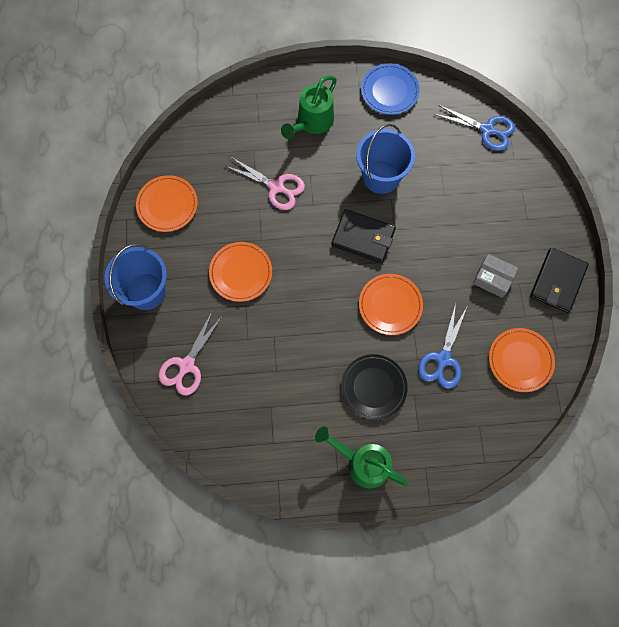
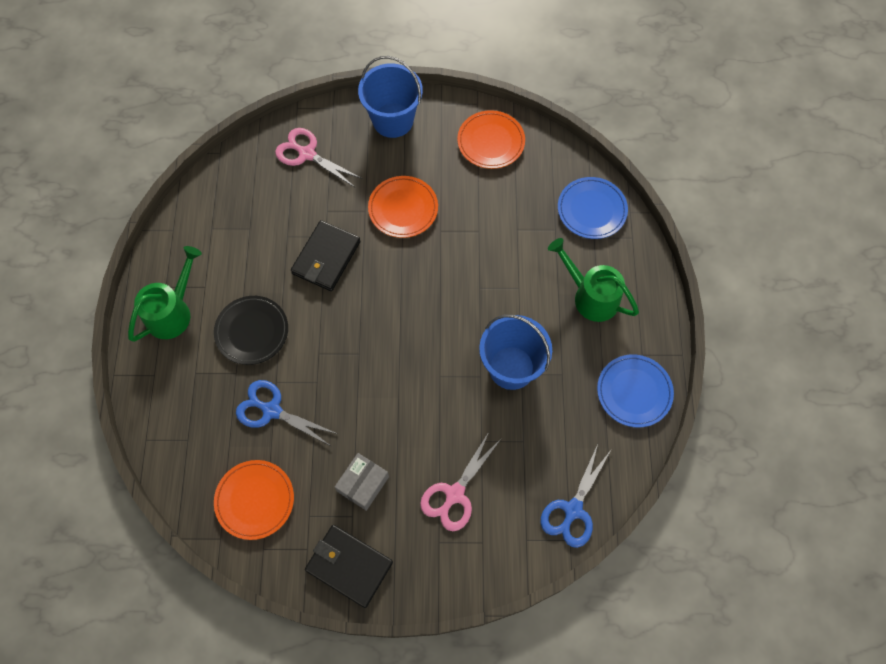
camera: 95 degrees right, 5 degrees down
(232, 123) = (591, 210): none -> blue plate
(276, 187) = (505, 251): pink scissors -> pink scissors (455, 494)
(363, 237) = (432, 339): black wallet -> black wallet (326, 258)
(390, 305) = (345, 360): orange plate -> none

